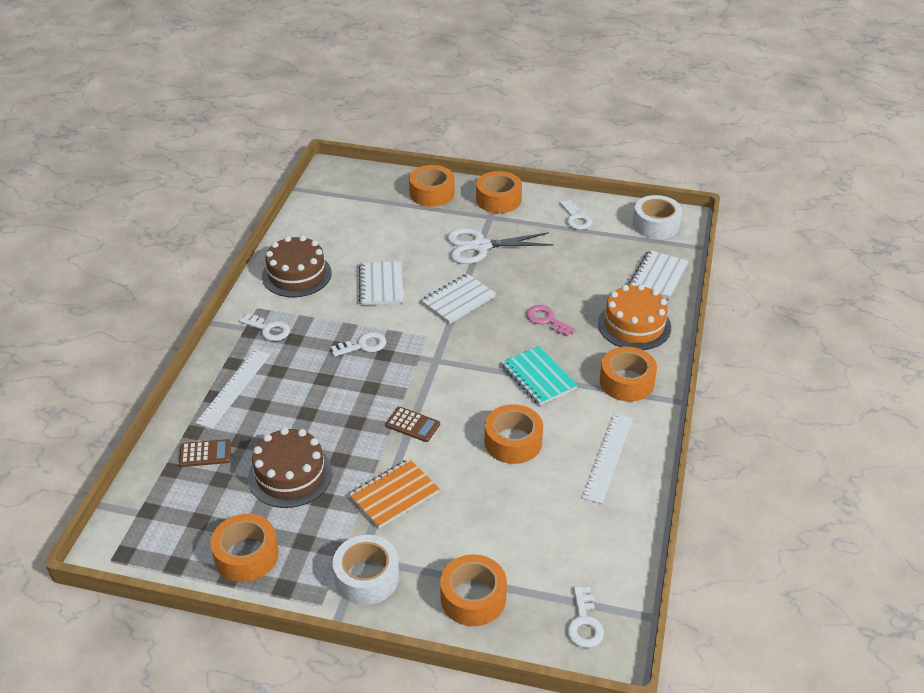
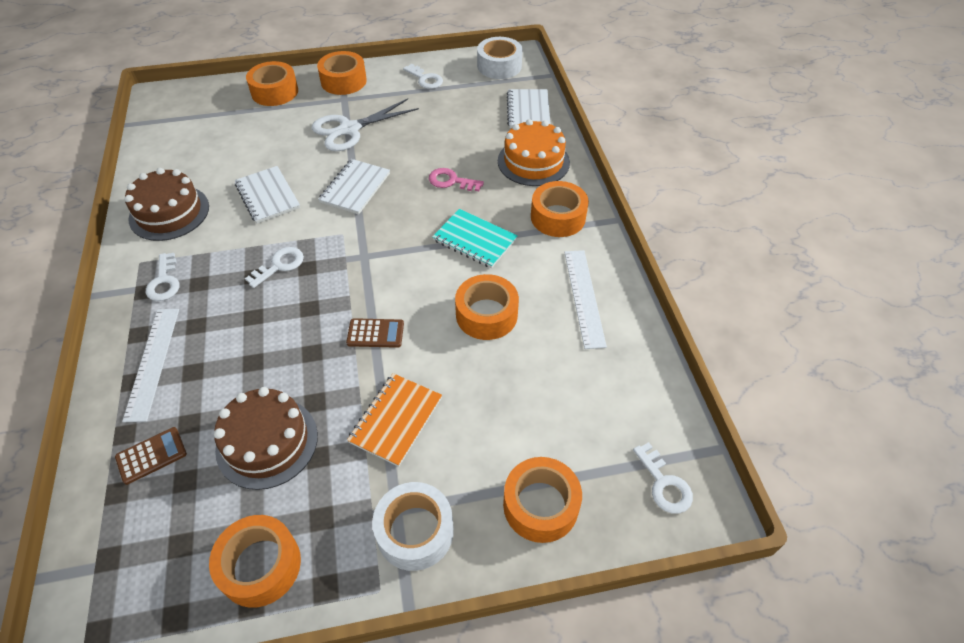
camera: 25 degrees left, 10 degrees up
(269, 329) = (164, 282): white key -> white key turned 75 degrees clockwise

